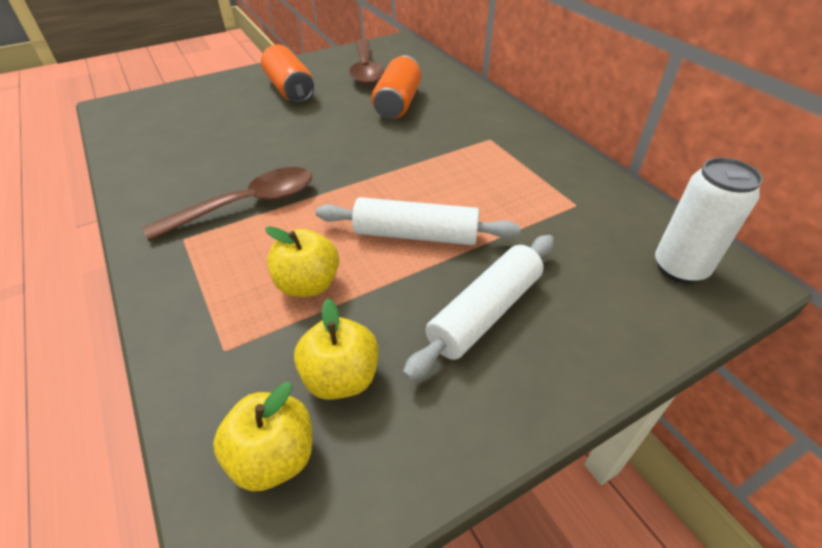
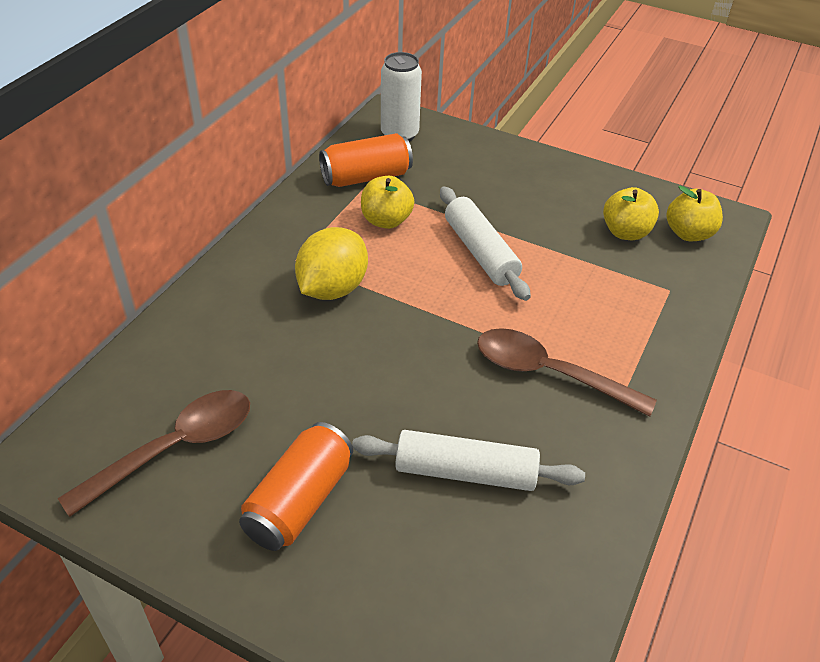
camera: 125 degrees left, 0 degrees up
(308, 284) = (584, 282): yellow apple -> yellow apple (386, 221)
(398, 103) = (264, 361): orange can -> orange can (366, 177)
(441, 144) = (332, 288): none -> yellow lemon
(484, 312) = (519, 197): white rolling pin -> white rolling pin (465, 472)

